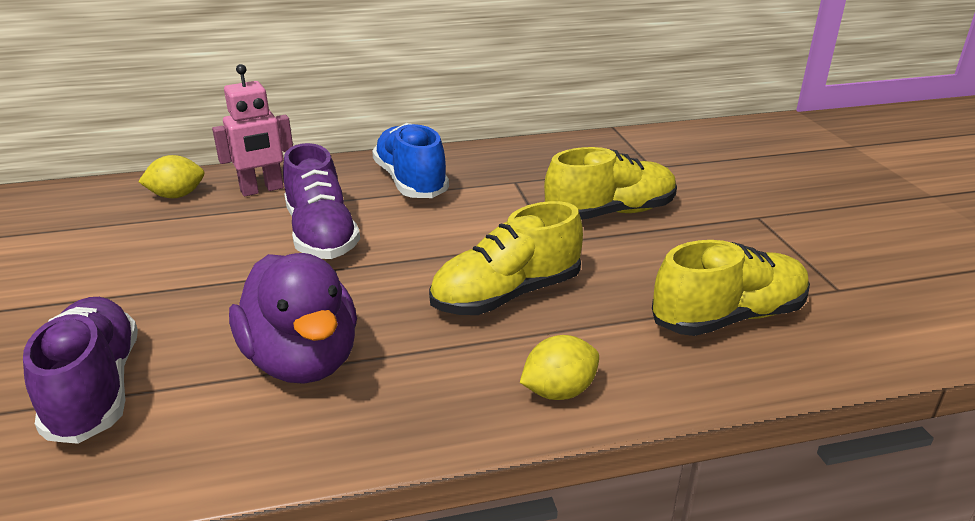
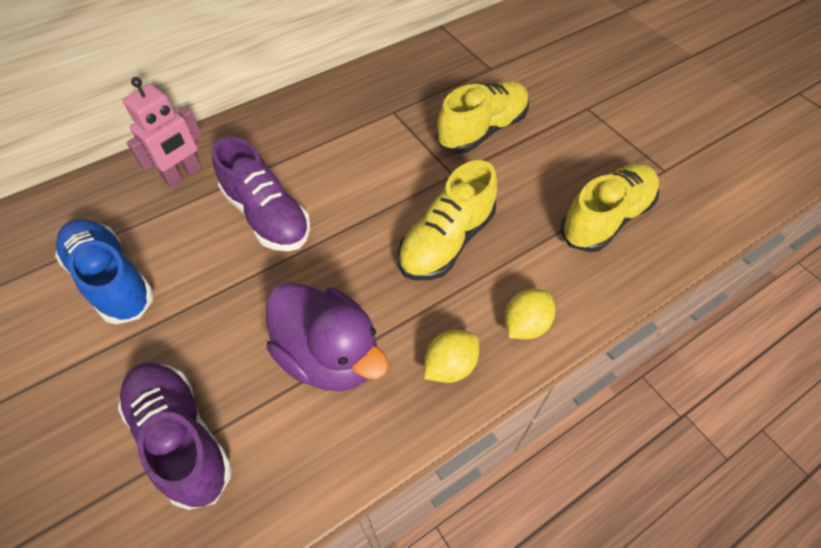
camera: 20 degrees left, 25 degrees up
(177, 196) = (108, 202): yellow lemon -> yellow lemon (450, 366)
(410, 182) = (308, 133): blue shoe -> blue shoe (112, 280)

